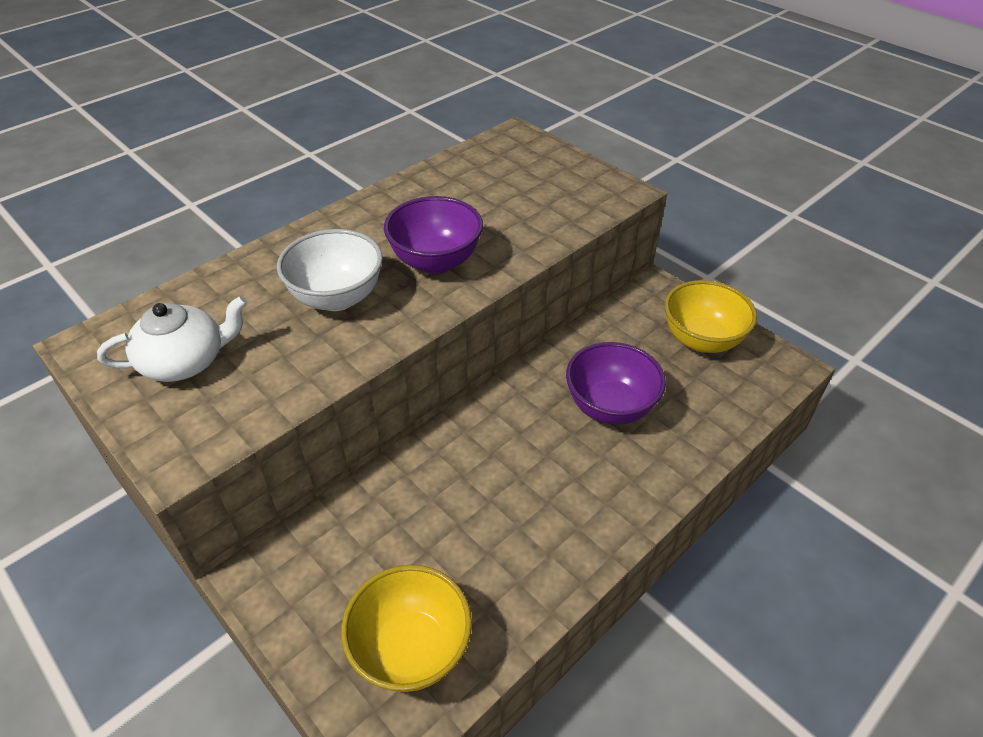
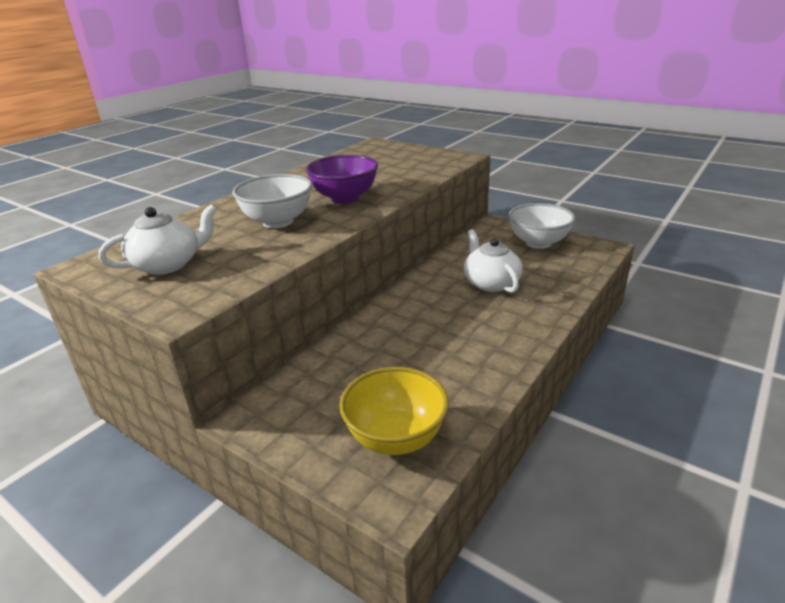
camera: 10 degrees left, 15 degrees down
(610, 407) = (491, 283): purple bowl -> white teapot
(701, 340) = (538, 243): yellow bowl -> white bowl

